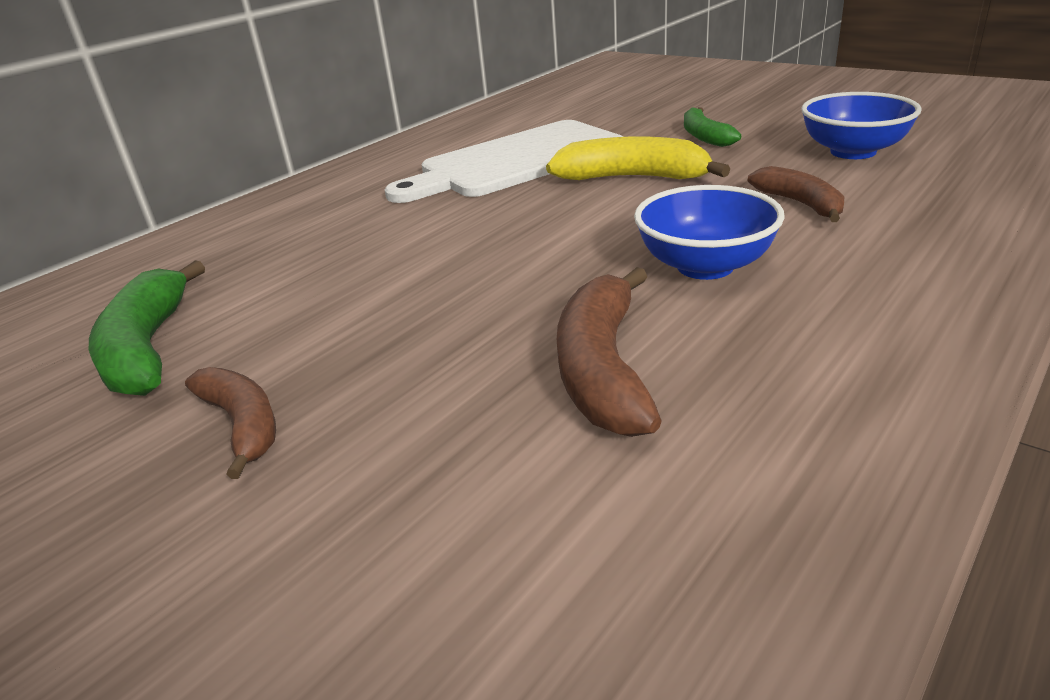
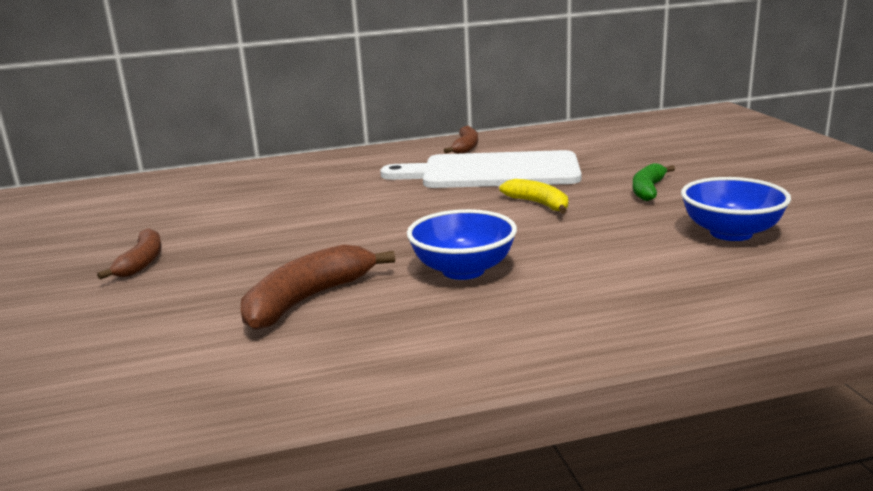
camera: 35 degrees right, 10 degrees down
(148, 348) = (163, 216): green banana -> none
(633, 177) = (539, 204): yellow banana -> yellow banana, size x0.65
(800, 204) = (605, 255): brown banana -> brown banana (466, 147)

